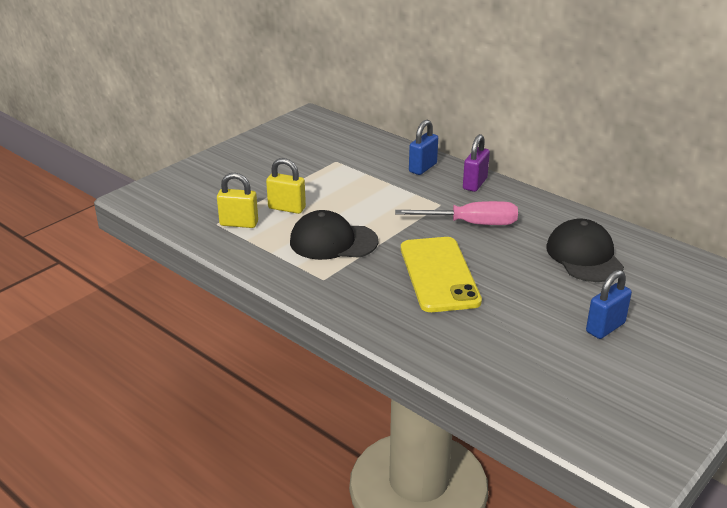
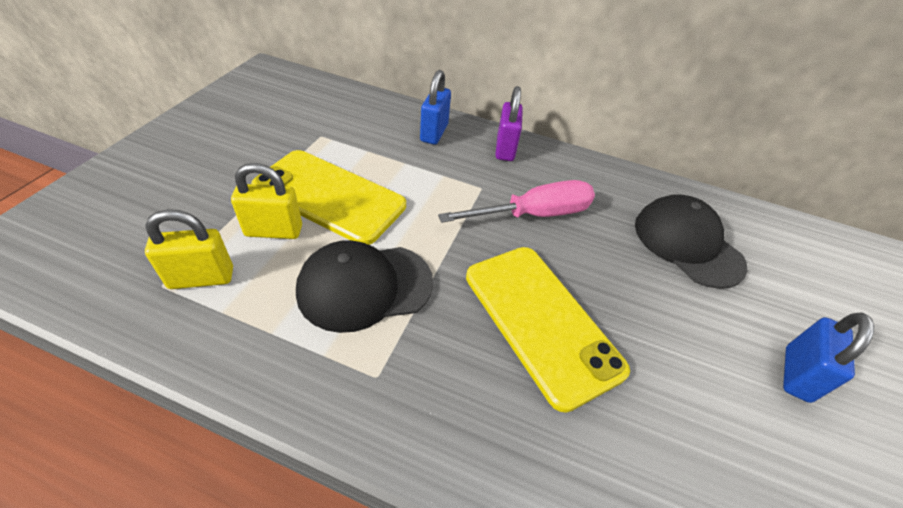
camera: 25 degrees left, 15 degrees up
(329, 195) = (329, 196): none -> yellow phone

